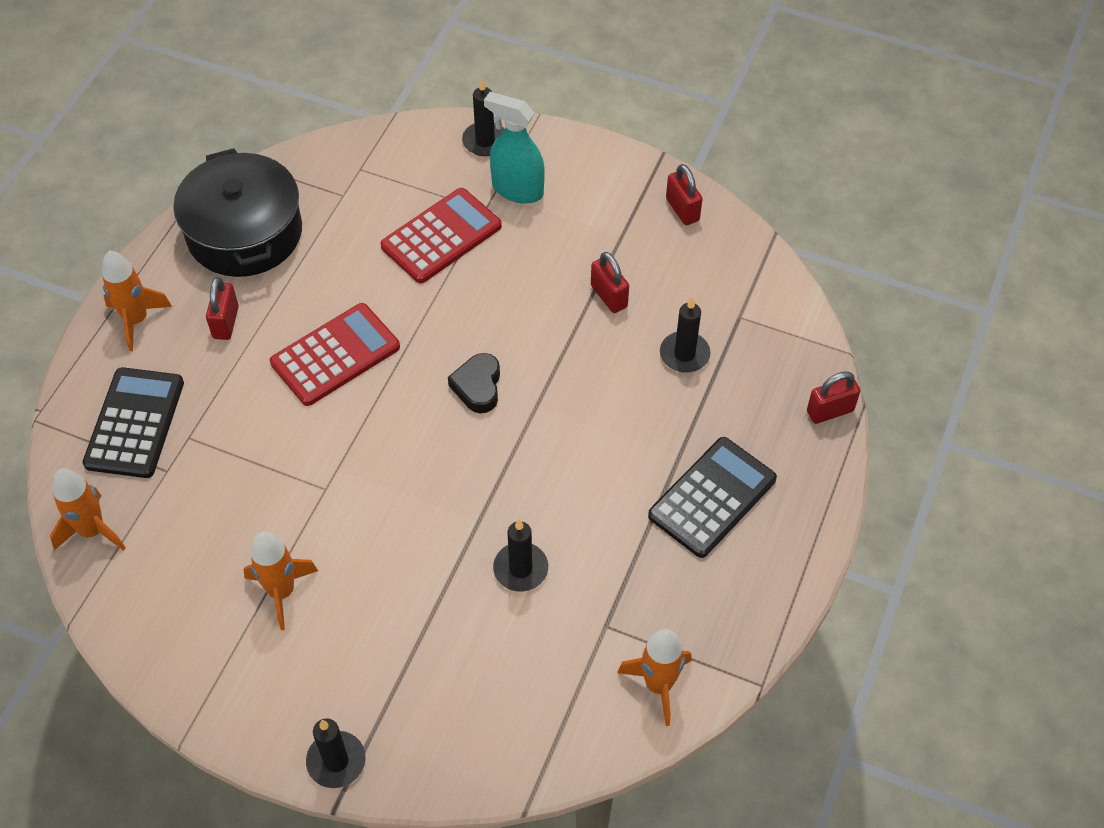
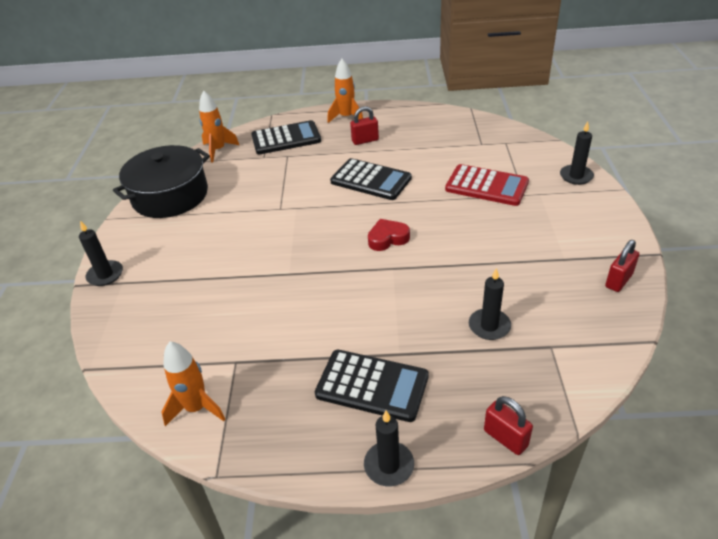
camera: 70 degrees right, 15 degrees down
(244, 233) = (426, 125): black pot -> black pot (170, 196)
(282, 592) = (207, 217): orange rocket -> none
(335, 355) = (371, 180): red calculator -> black calculator
(478, 387) = (387, 238): black heart -> red heart
(517, 189) = (552, 201): turquoise spray bottle -> none
(520, 569) = (262, 304): black candle -> black candle (389, 465)
(609, 296) = (506, 270): red padlock -> none

